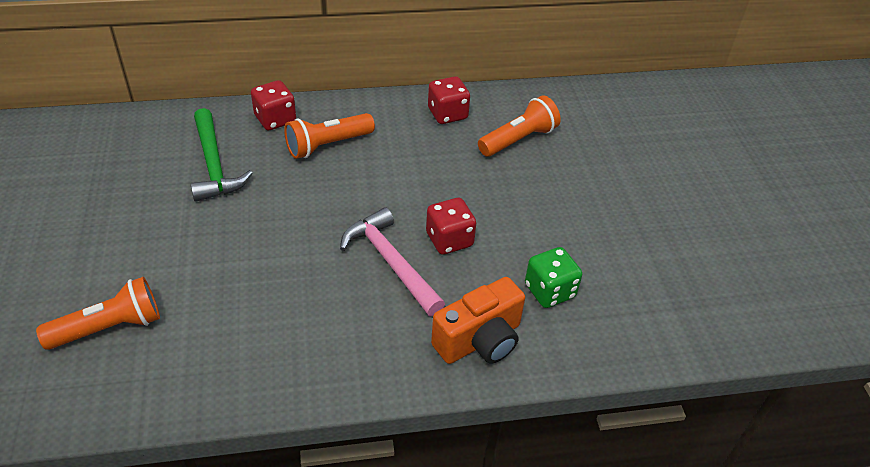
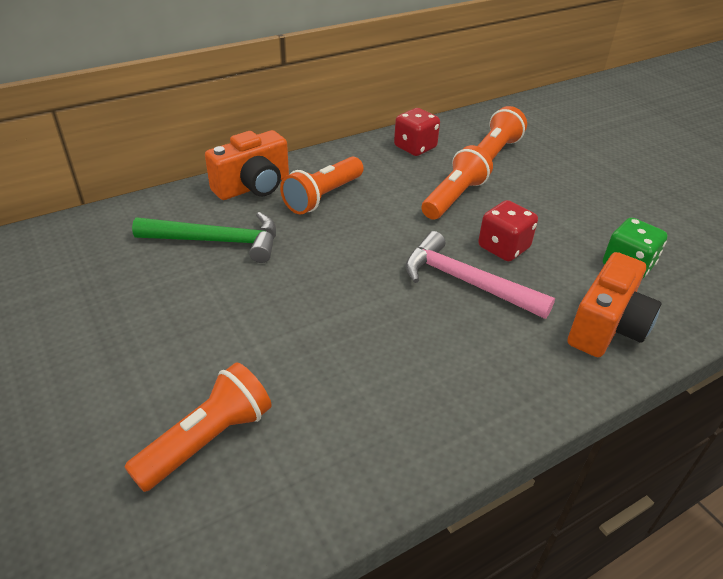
camera: 20 degrees left, 5 degrees down
(214, 165) = (217, 241): green hammer -> green hammer turned 45 degrees counterclockwise
(275, 119) = (253, 187): red dice -> orange camera
(444, 177) = (454, 197): none -> orange flashlight

